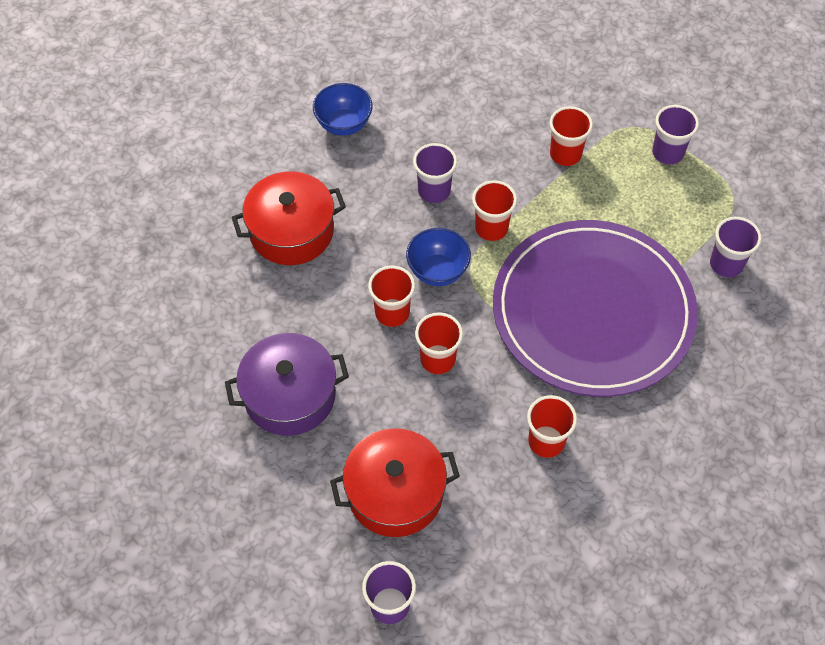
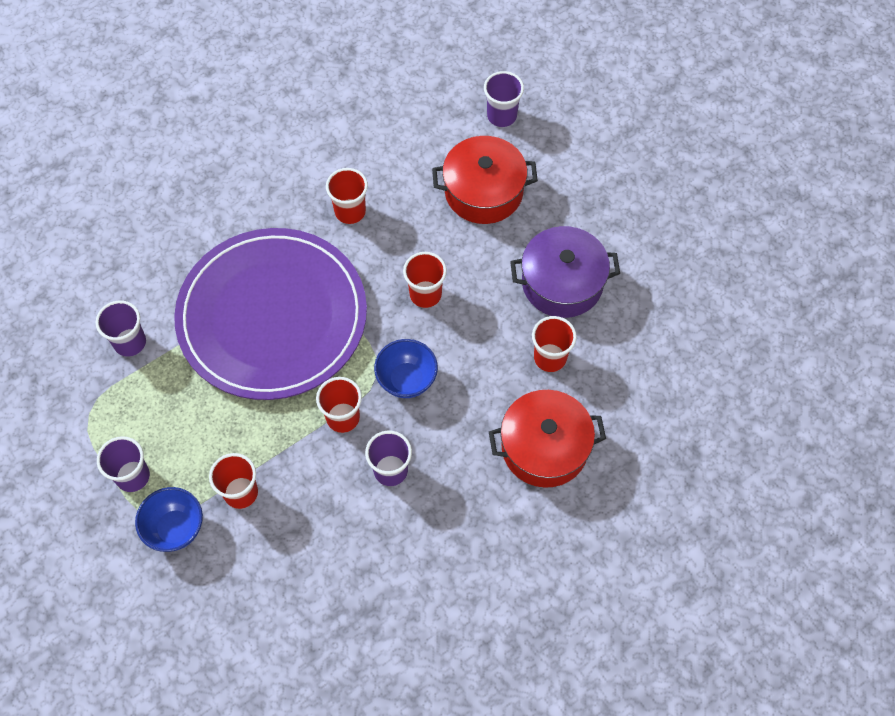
camera: 170 degrees left, 5 degrees up
(344, 124) = (472, 574): blue bowl -> blue bowl (175, 528)
(392, 313) = (458, 345): red cup -> red cup (550, 358)

